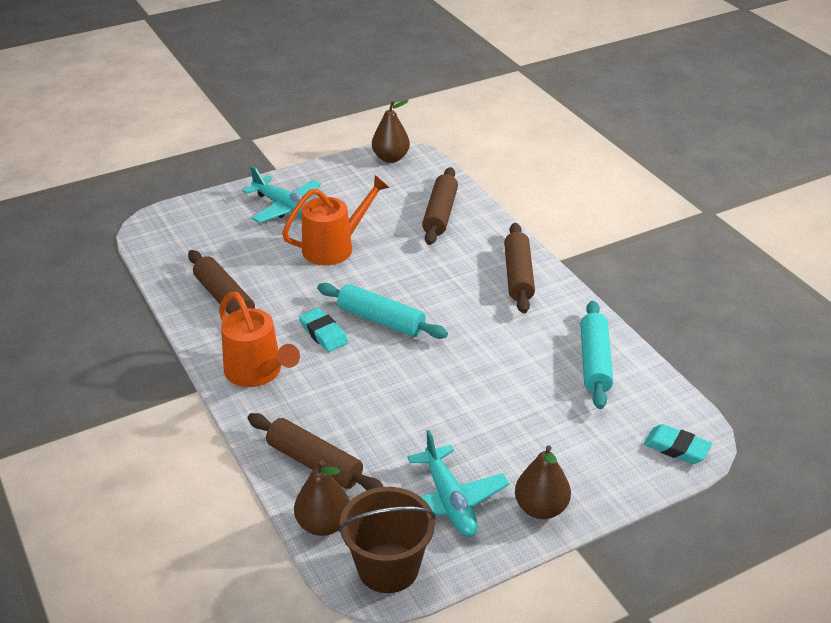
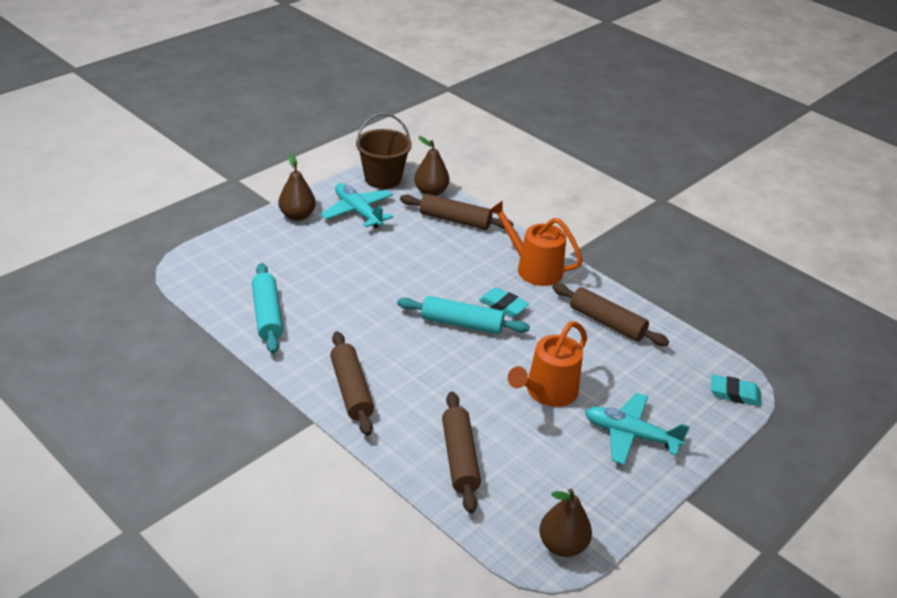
camera: 160 degrees right, 0 degrees up
(676, 448) = (202, 261): turquoise eraser -> turquoise eraser (734, 393)

